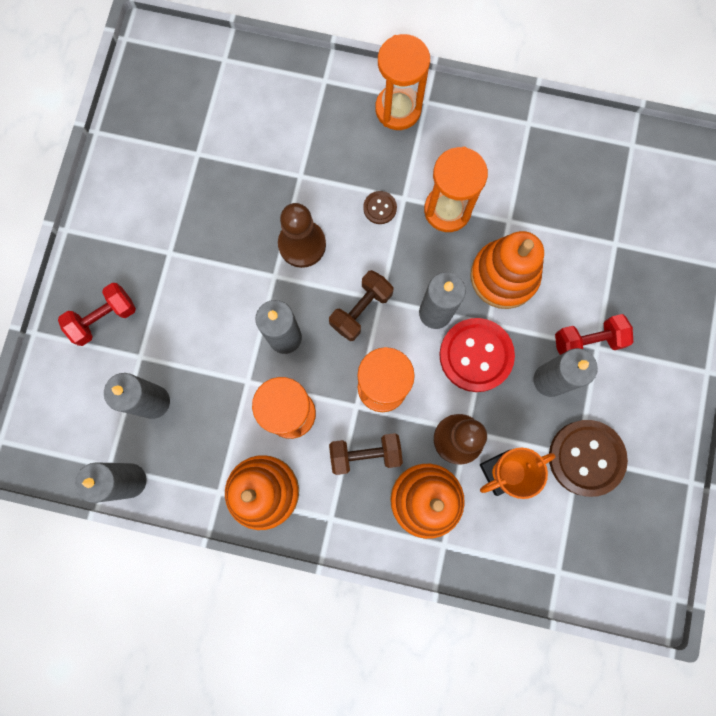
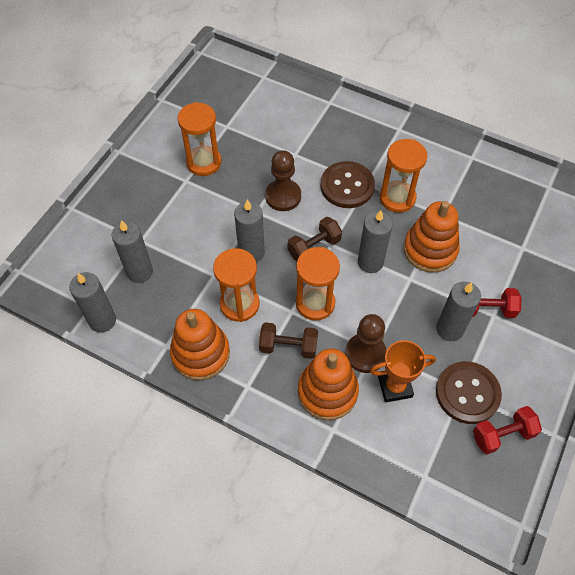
camera: 15 degrees right, 20 degrees down
(104, 318) = (124, 210): red dumbbell -> red dumbbell (502, 435)
(380, 208) = (347, 186): brown button -> brown button, size x2.12
(398, 109) = (377, 129): orange hourglass -> orange hourglass (204, 162)
(476, 355) = (394, 298): red button -> none

